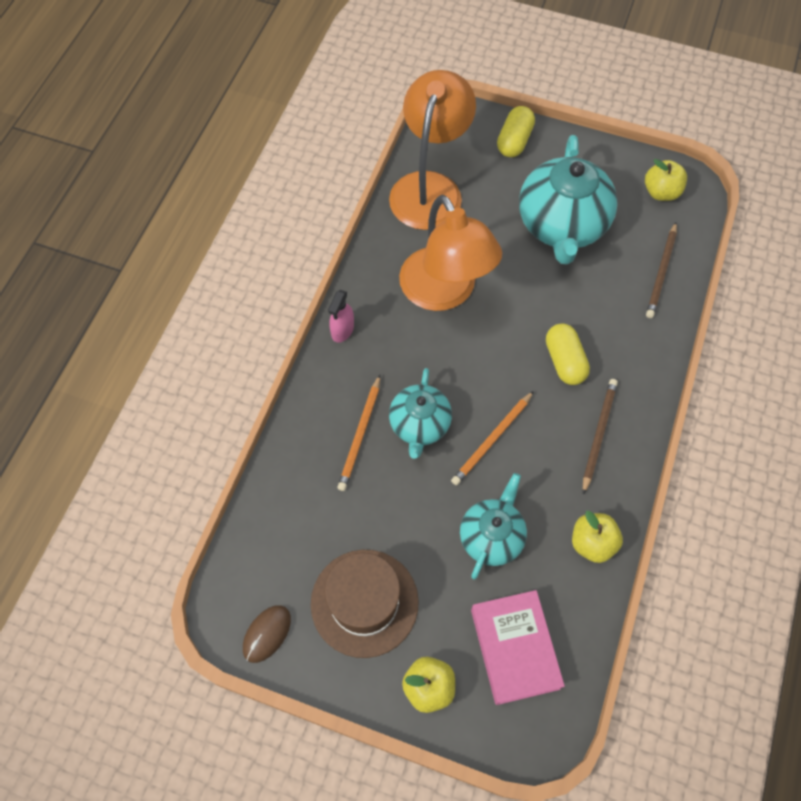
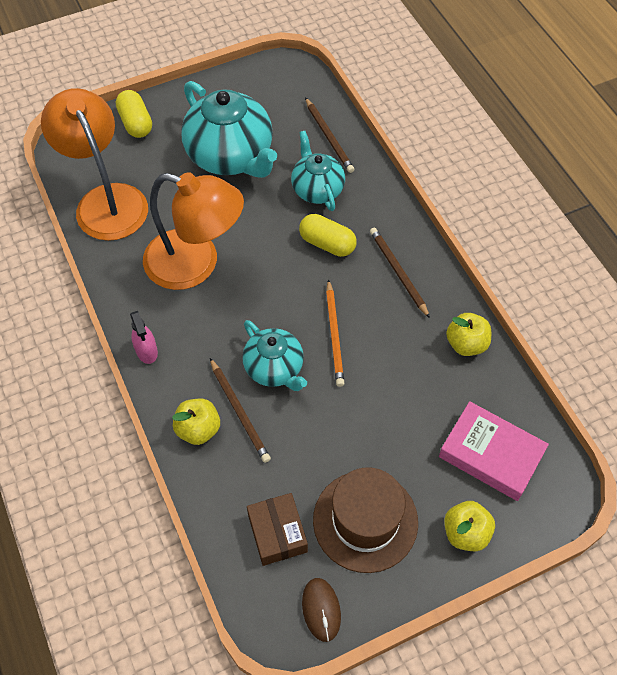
camera: 45 degrees left, 5 degrees down
(294, 549) = (277, 533): none -> brown box
(360, 435) = (239, 412): orange pencil -> brown pencil
(491, 536) = (401, 397): turquoise teapot -> turquoise teapot (317, 189)
(661, 192) = (274, 85): yellow apple -> yellow apple (198, 429)

